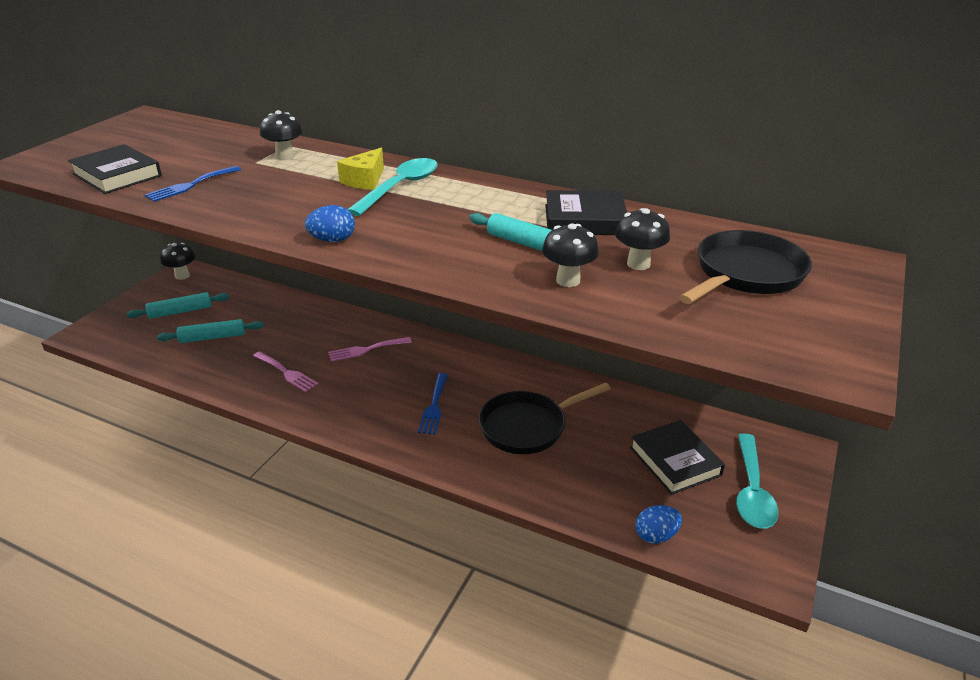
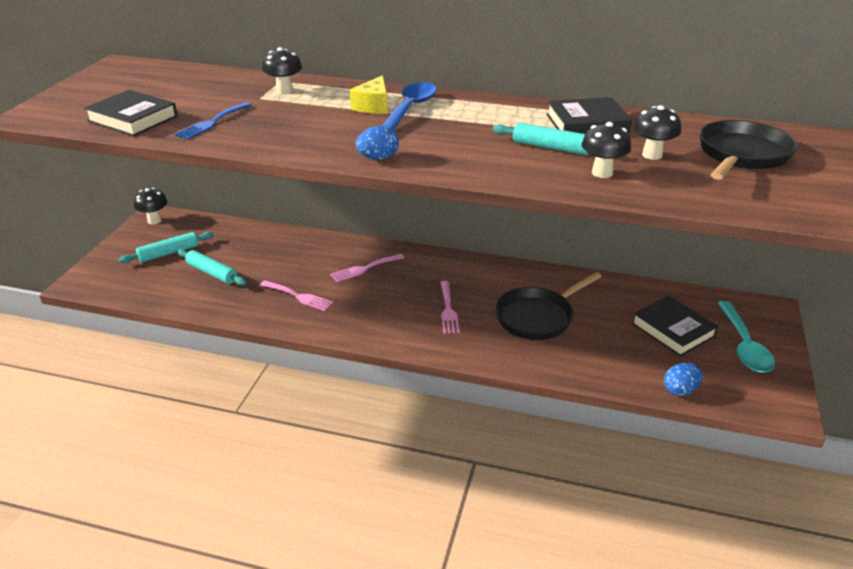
camera: 10 degrees left, 0 degrees up
(212, 337) = (212, 273): turquoise rolling pin -> turquoise rolling pin turned 60 degrees clockwise
(400, 187) = (409, 110): turquoise spoon -> blue spoon
(434, 406) = (448, 310): blue fork -> pink fork

